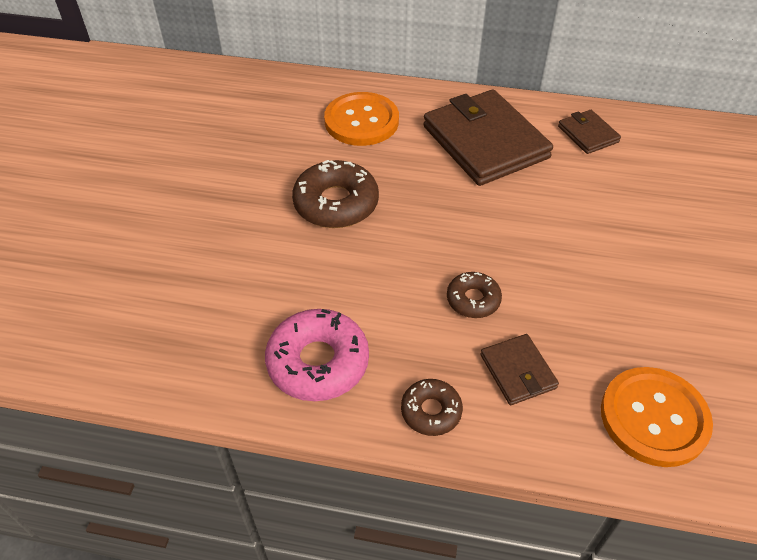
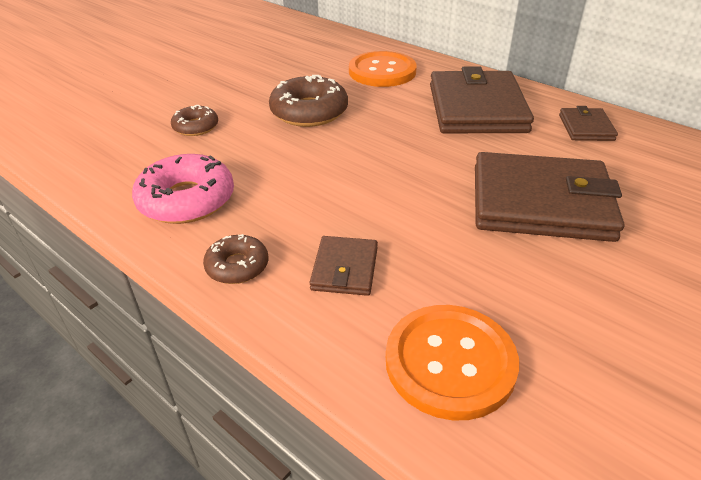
camera: 30 degrees right, 10 degrees down
(473, 300) = (357, 204): brown donut -> brown donut (196, 127)
(610, 235) = (540, 203): none -> brown wallet

